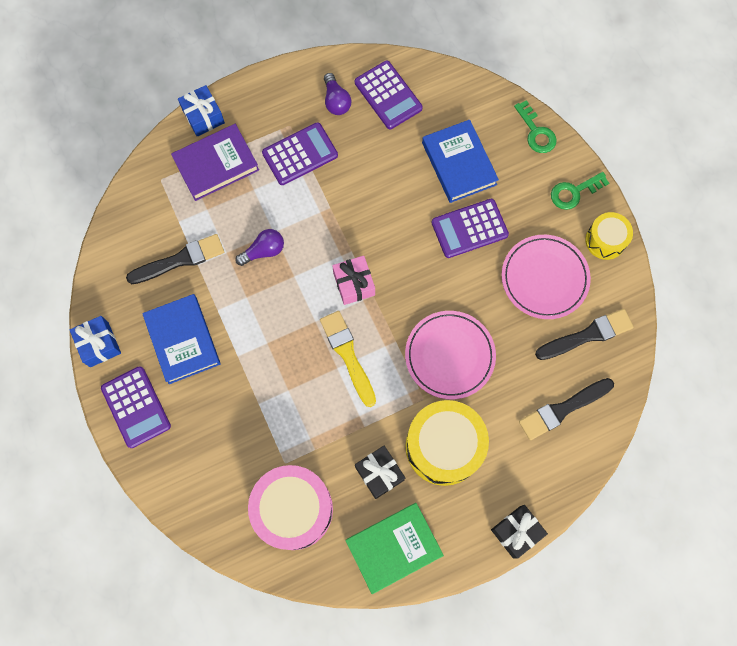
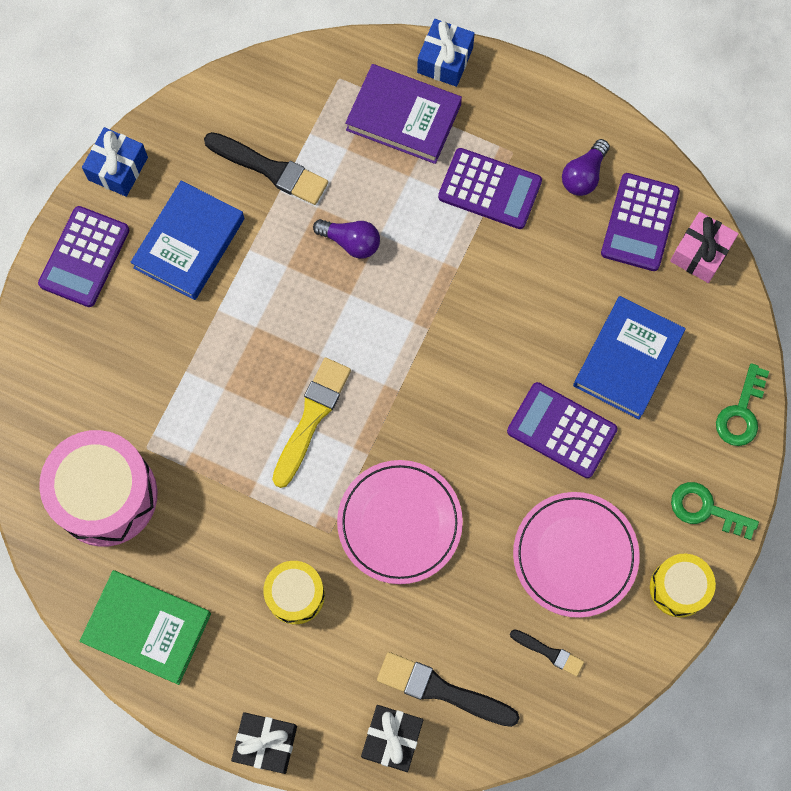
camera: 50 degrees right, 0 degrees up
(354, 284) = (394, 361): pink gift -> pink gift (700, 253)
(379, 473) = (212, 551): black gift -> black gift (392, 739)
(443, 446) = (295, 595): yellow drum -> yellow drum, size x0.56
(587, 335) = (549, 652): black brush -> black brush, size x0.54

